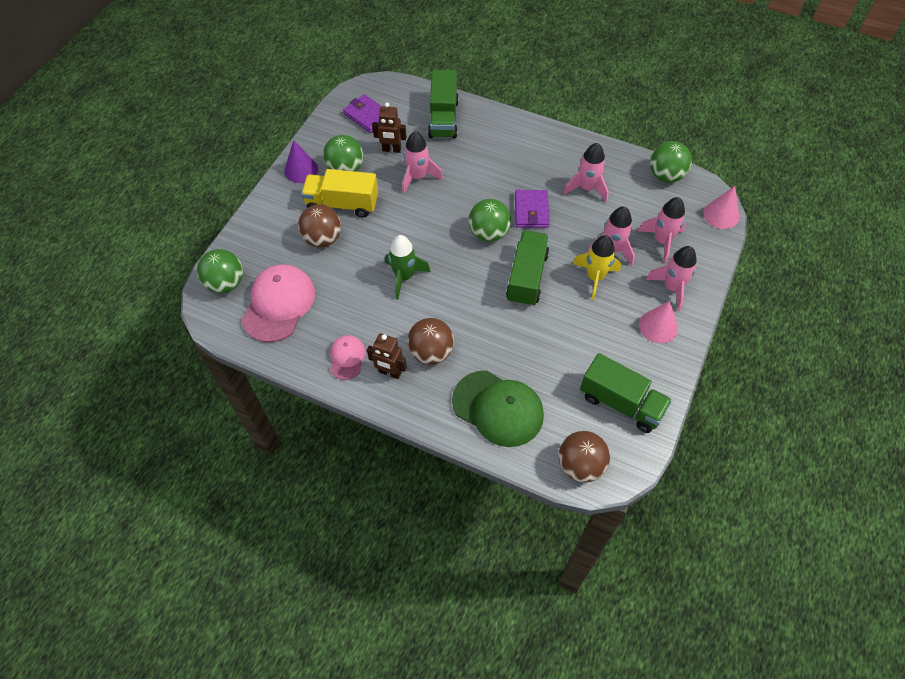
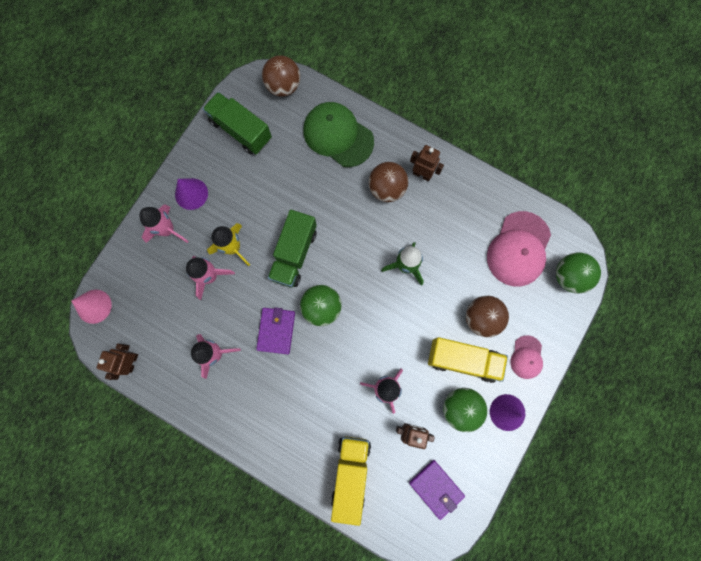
camera: 175 degrees left, 20 degrees up
(347, 358) = (457, 191): pink cap -> pink cap (526, 357)
(443, 118) = (350, 474): green truck -> yellow truck
(658, 326) = (191, 194): pink cone -> purple cone
(662, 241) = (160, 281): pink rocket -> none
(665, 175) = (131, 362): green ball -> brown robot

